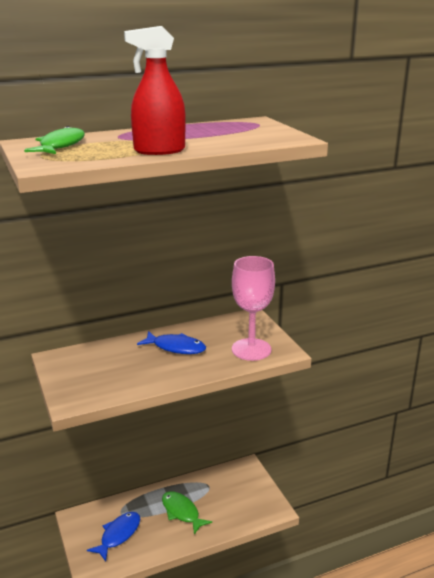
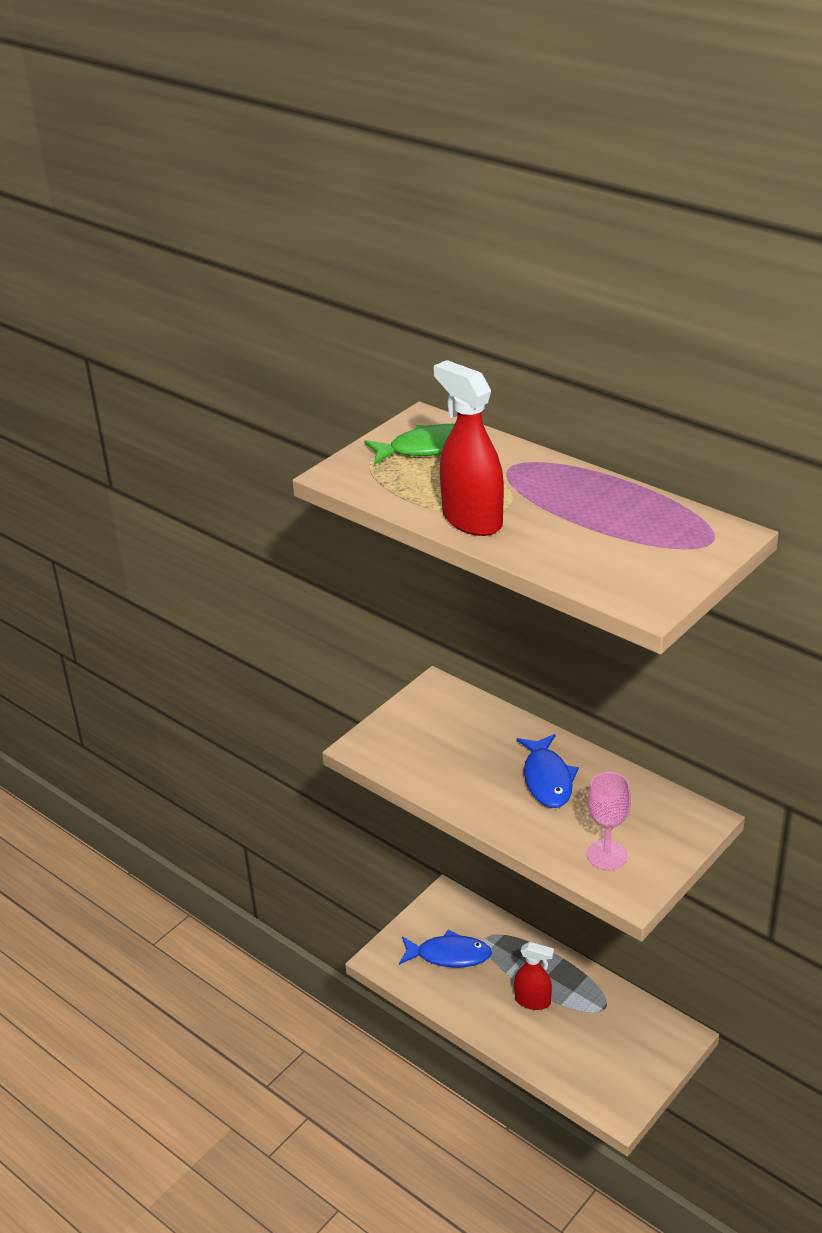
camera: 65 degrees right, 10 degrees up
(182, 512) = (533, 1001): green fish -> red spray bottle
(251, 349) = (606, 855): pink goblet -> pink goblet, size x0.62

